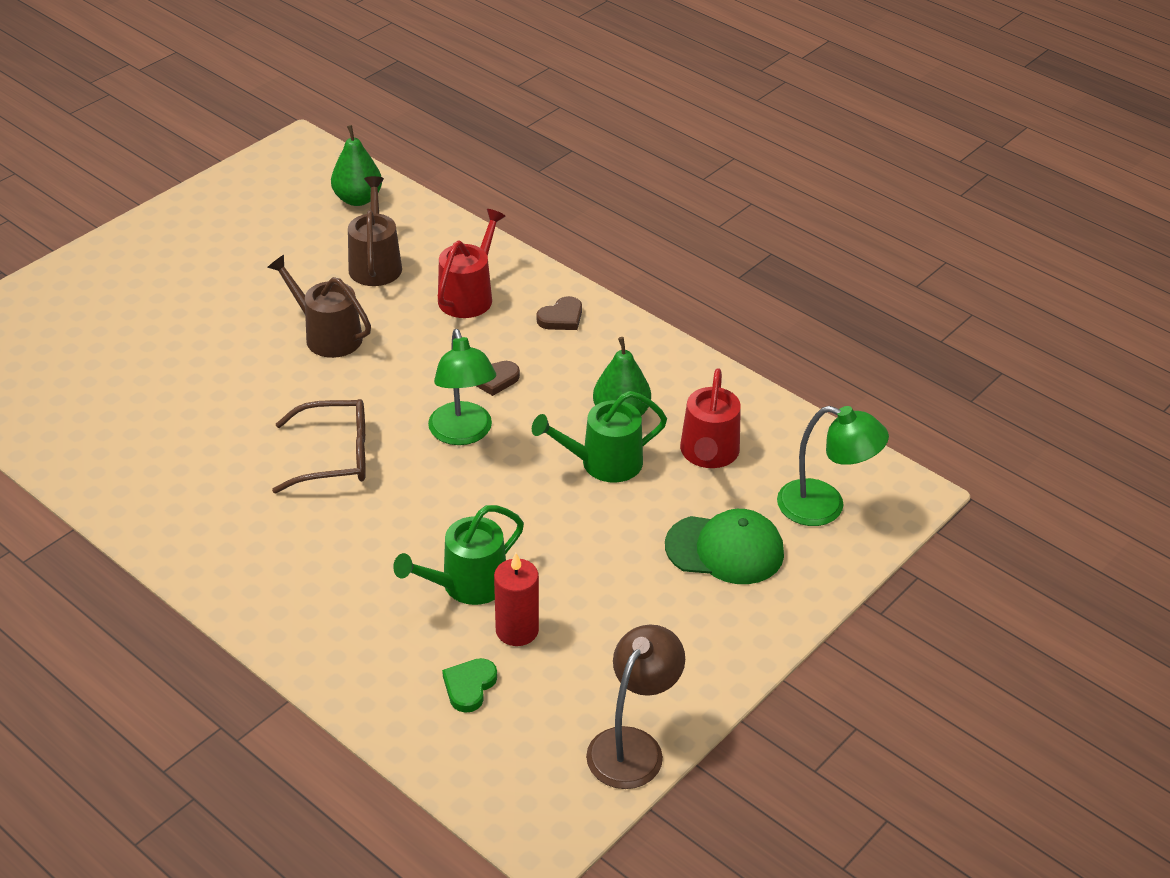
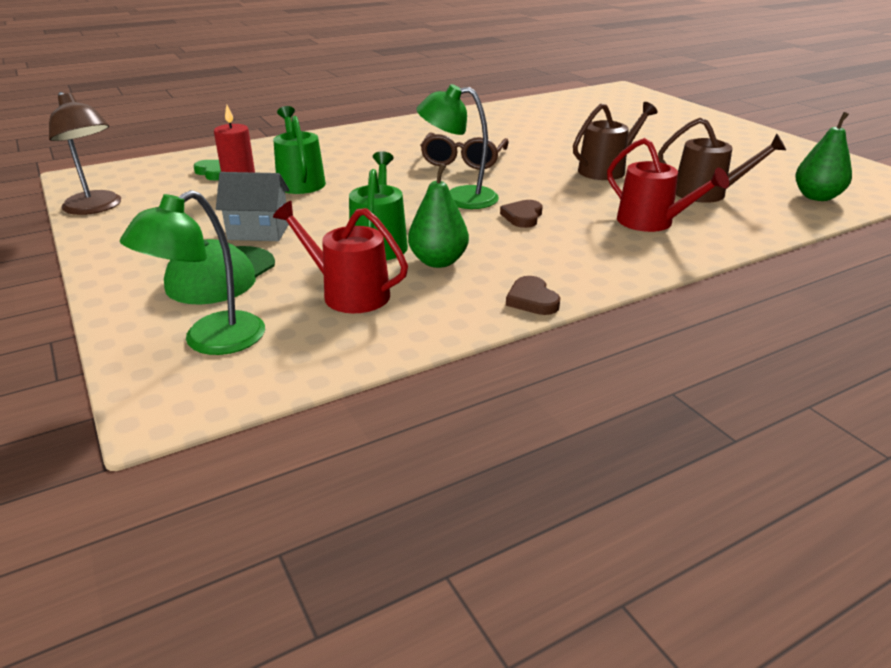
camera: 110 degrees right, 10 degrees down
(561, 317) = (604, 257): brown heart -> brown heart (532, 300)
(623, 562) = (258, 232): none -> grey house

